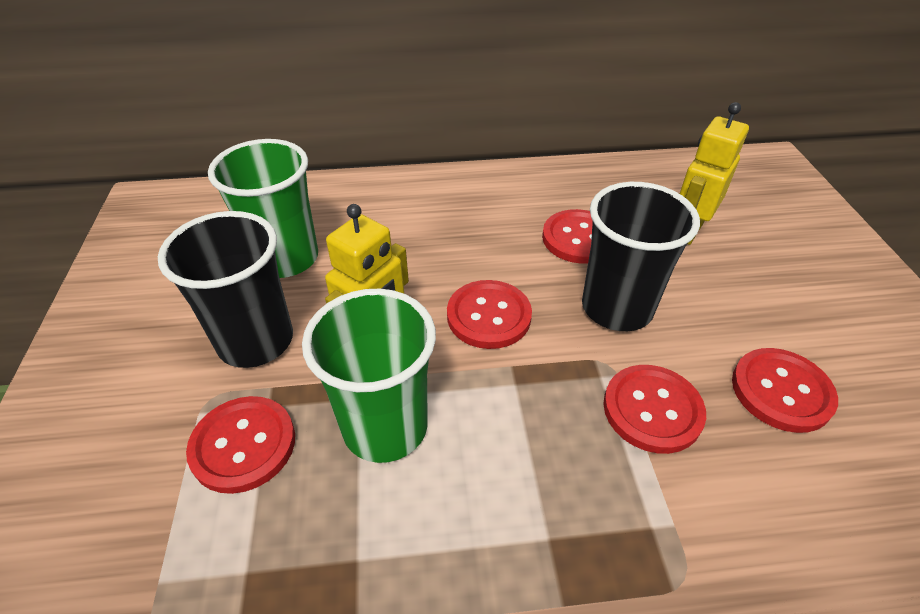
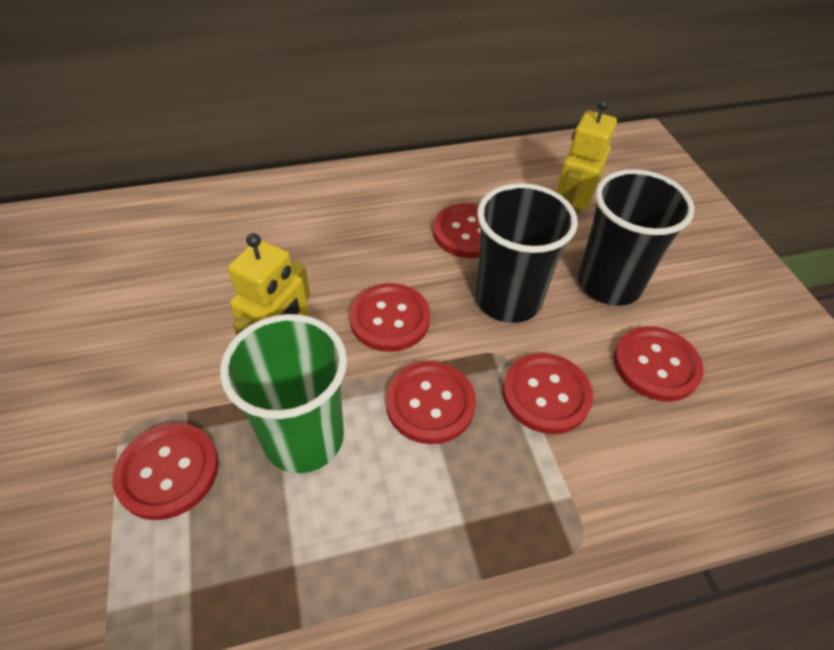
camera: 10 degrees left, 5 degrees up
(256, 341) = (163, 366): black cup -> black cup (609, 284)
(285, 258) = (181, 277): green cup -> none
(523, 406) = (430, 403): none -> red button

